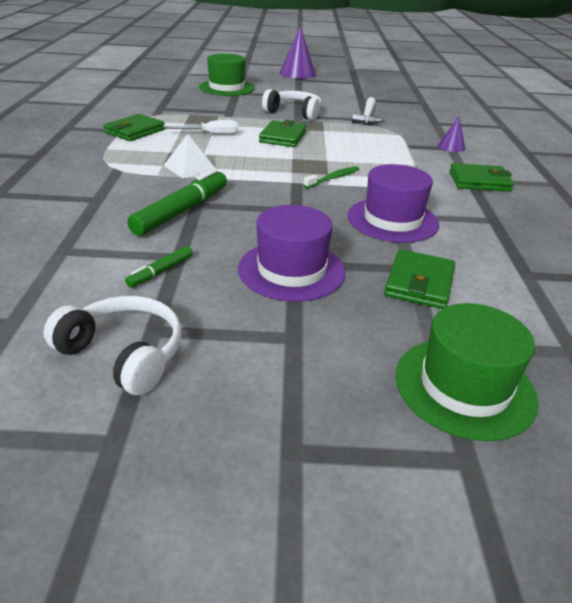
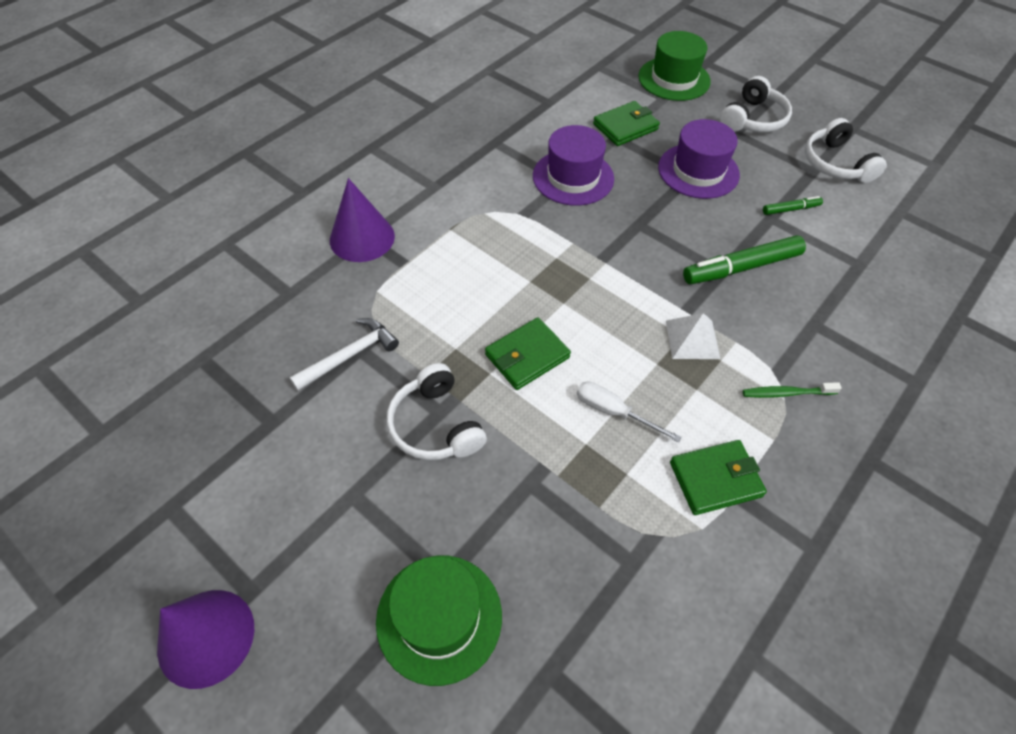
camera: 140 degrees left, 20 degrees up
(288, 372) = (753, 119): none -> white headphones
(333, 178) = (559, 248): green toothbrush -> green toothbrush (786, 393)
(451, 147) = (362, 238): purple cone -> purple cone, size x1.88
(479, 181) = (430, 180): green wallet -> none

